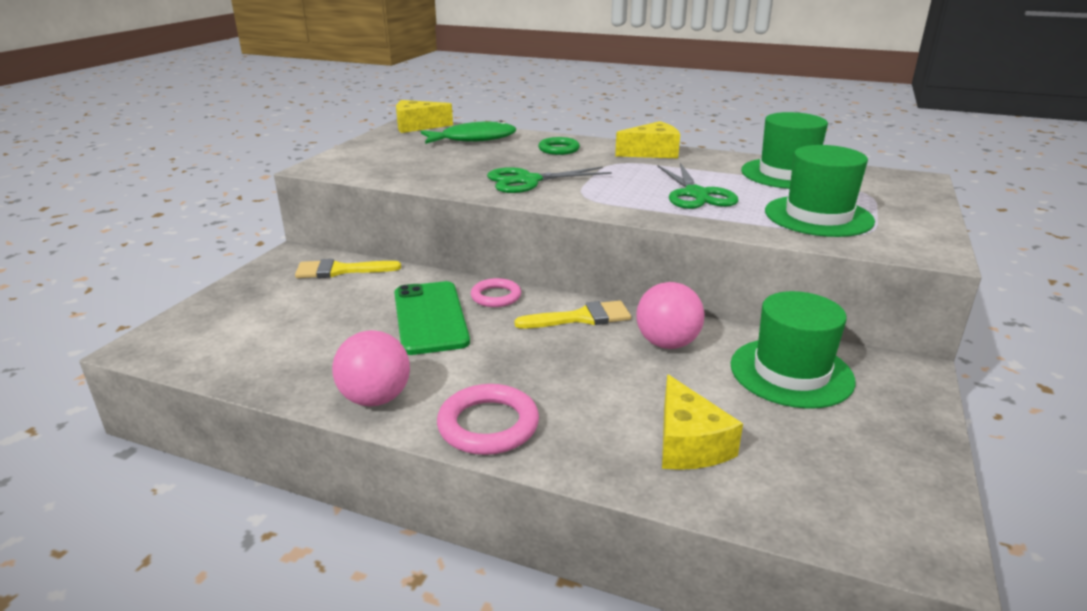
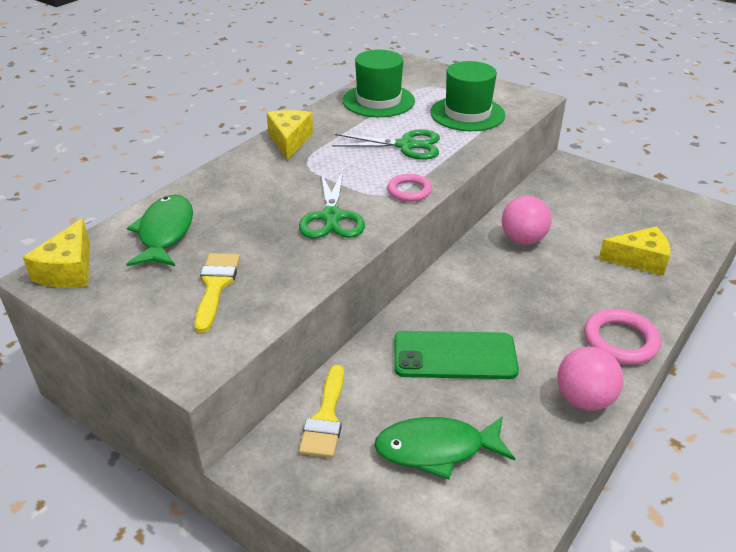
camera: 75 degrees left, 10 degrees up
(304, 320) = (436, 449): none -> green fish
(496, 296) = (425, 310): pink ring -> pink ring (409, 191)
(559, 149) = (244, 185): green ring -> none
(581, 318) = (476, 270): yellow brush -> yellow brush (215, 286)
(791, 372) = (565, 203): green hat -> none

